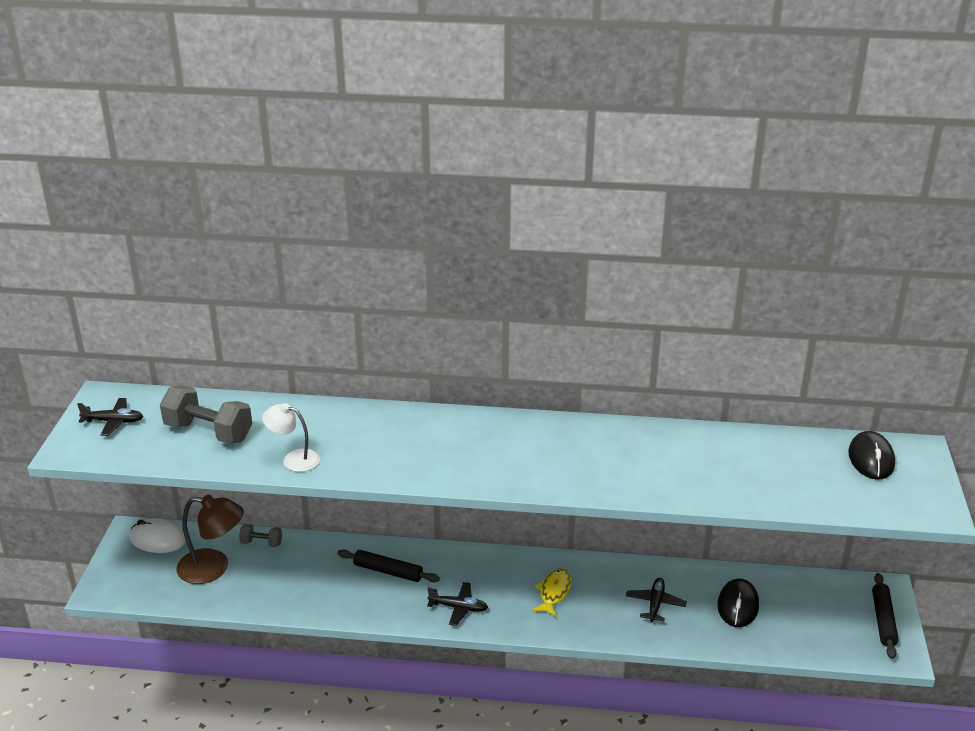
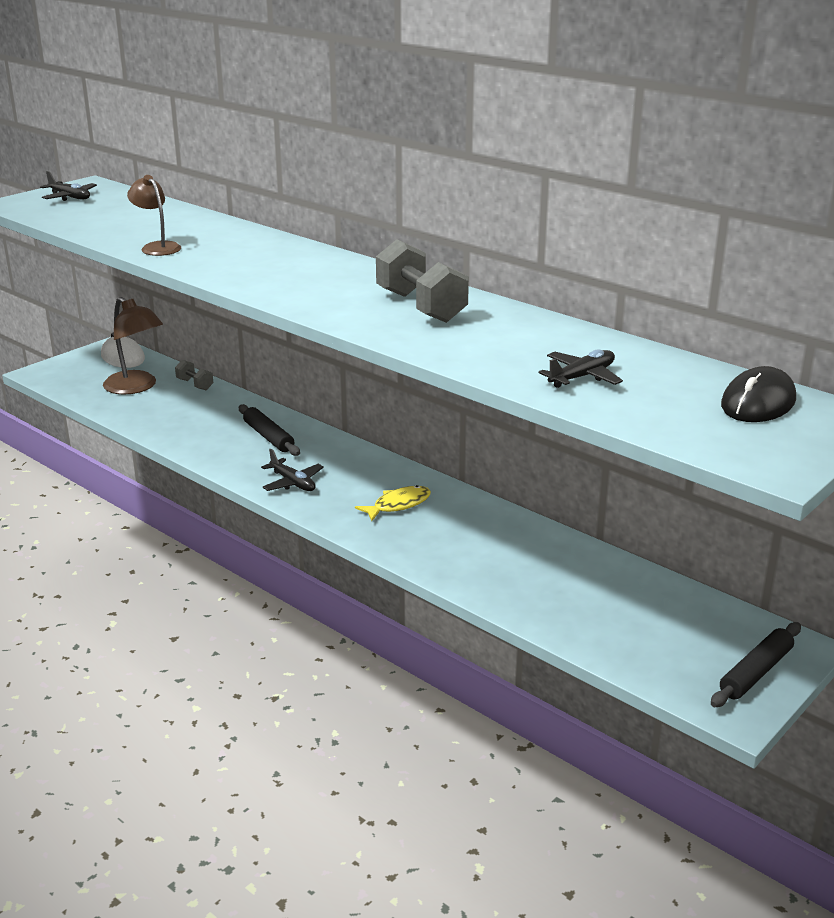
camera: 35 degrees right, 5 degrees down
(209, 432) = (124, 218): grey dumbbell -> grey dumbbell (421, 307)
(294, 459) = (157, 247): white lamp -> brown lamp
(655, 604) = (490, 552): black plane -> black plane (582, 377)
(738, 606) = (583, 589): black mouse -> none

